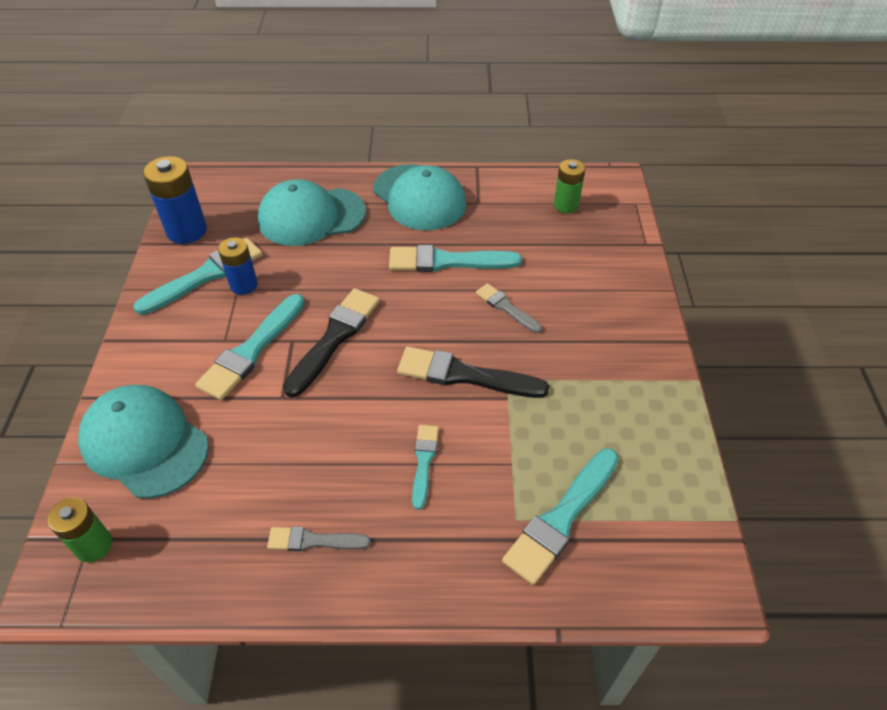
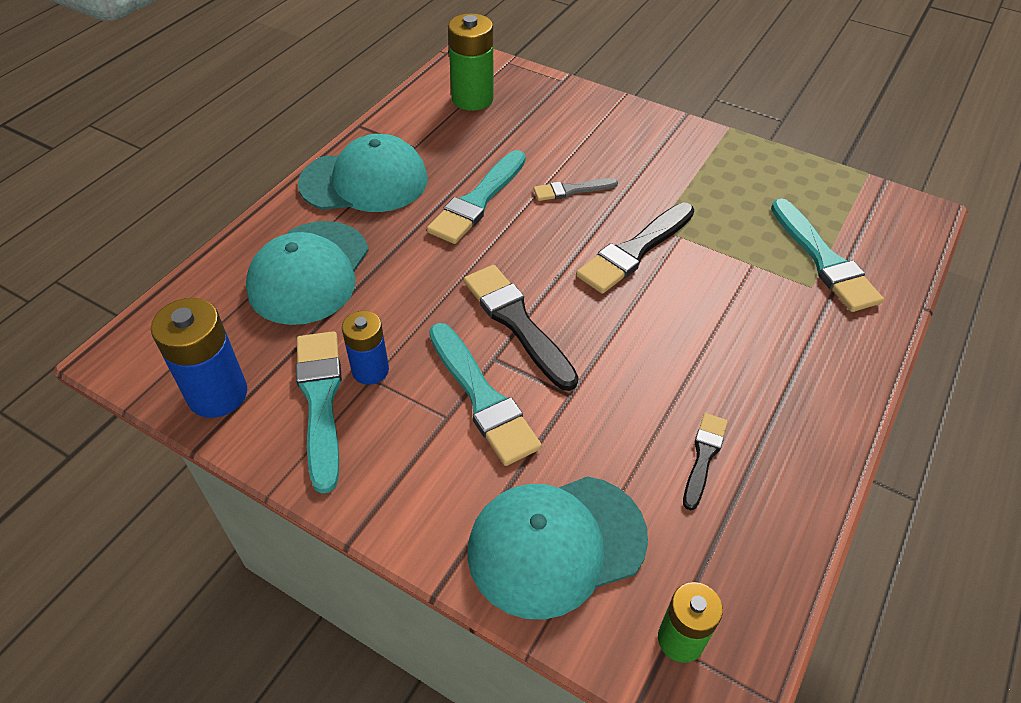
camera: 60 degrees left, 0 degrees up
(265, 503) = (703, 457): none -> black brush
(313, 540) = (769, 433): grey brush -> none
(424, 462) = (719, 319): turquoise brush -> none
(566, 205) = (472, 99): green battery -> green battery, size x1.55

